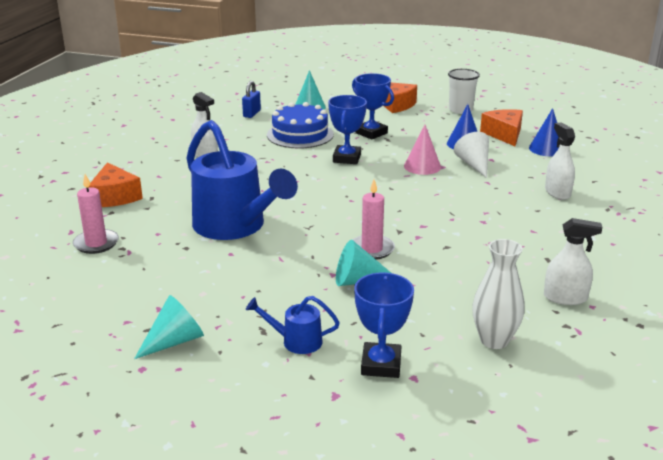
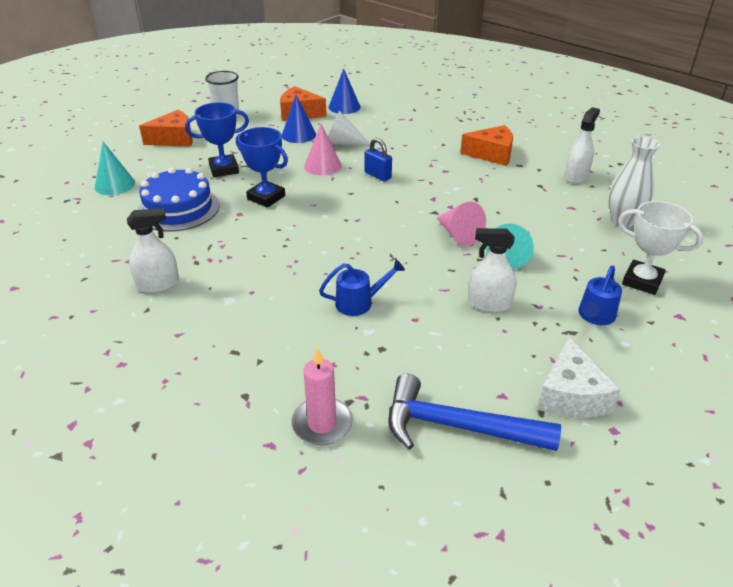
camera: 65 degrees left, 10 degrees up
(115, 197) = (203, 384): orange cheese -> orange cheese (492, 154)
(115, 294) = (457, 426): none -> blue hammer
(175, 341) = (571, 395): turquoise cone -> white cheese
(235, 227) = (360, 303): blue watering can -> blue watering can, size x0.43
(252, 114) = (80, 225): blue padlock -> blue padlock (377, 175)
(372, 249) = (458, 234): pink candle -> pink cone
(381, 365) = (642, 281): blue trophy -> white trophy
(557, 192) = (421, 128): white spray bottle -> white spray bottle (489, 303)

